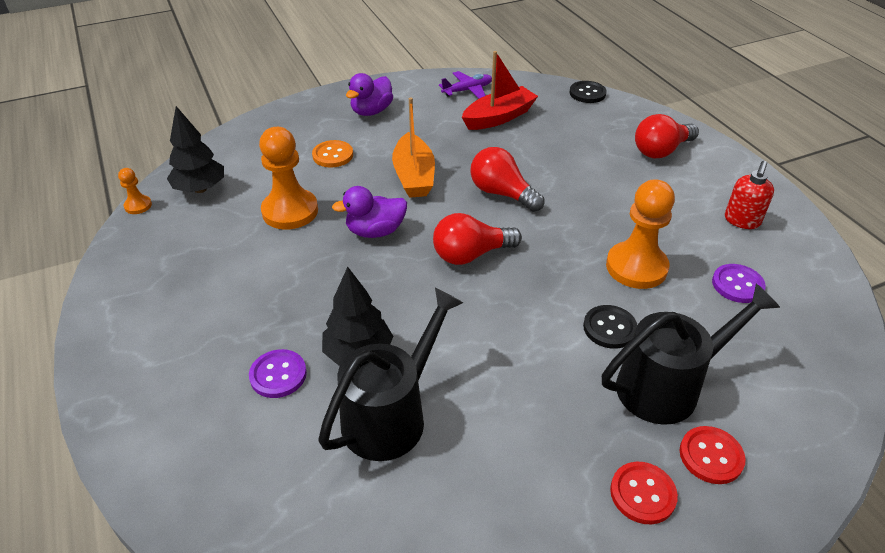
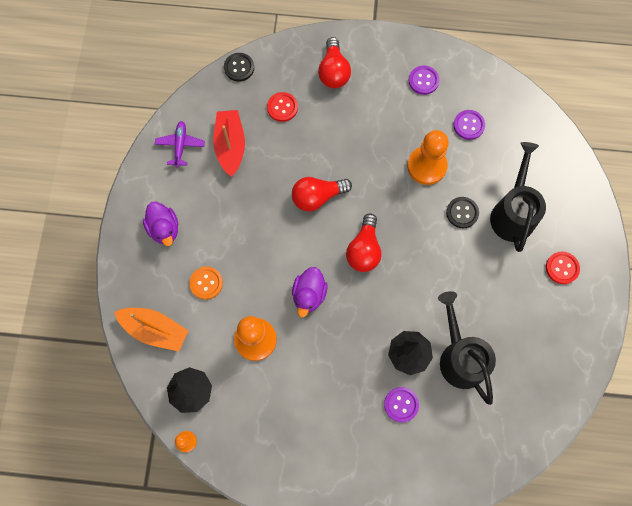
camera: 60 degrees left, 30 degrees up
(414, 176) = (265, 241): orange boat -> orange boat (155, 330)
(711, 456) = (559, 224): red button -> red button (282, 107)
(742, 221) = (423, 81): red soap dispenser -> purple button

